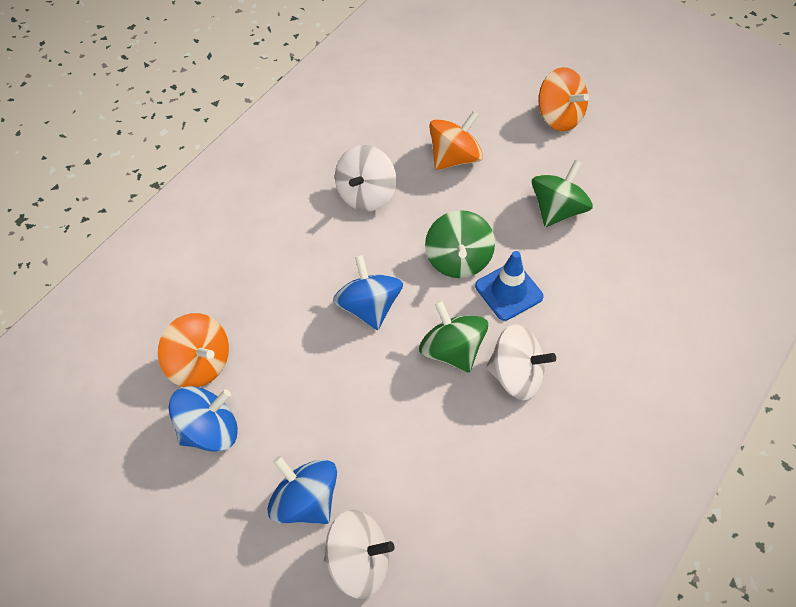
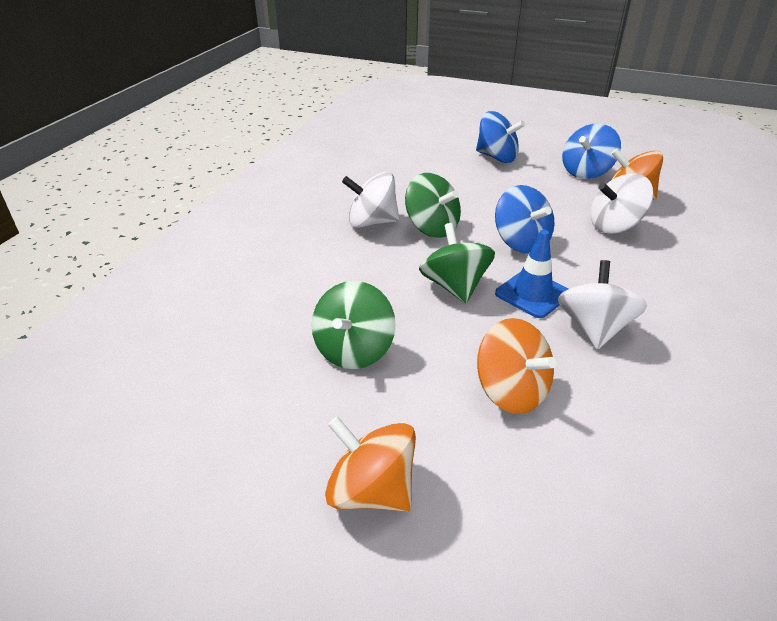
camera: 165 degrees right, 20 degrees down
(359, 562) = (448, 144): white spinning top -> white spinning top (614, 226)
(454, 158) = (511, 391): orange spinning top -> orange spinning top turned 75 degrees counterclockwise
(508, 291) = (393, 270): blue traffic cone -> blue traffic cone (532, 294)

